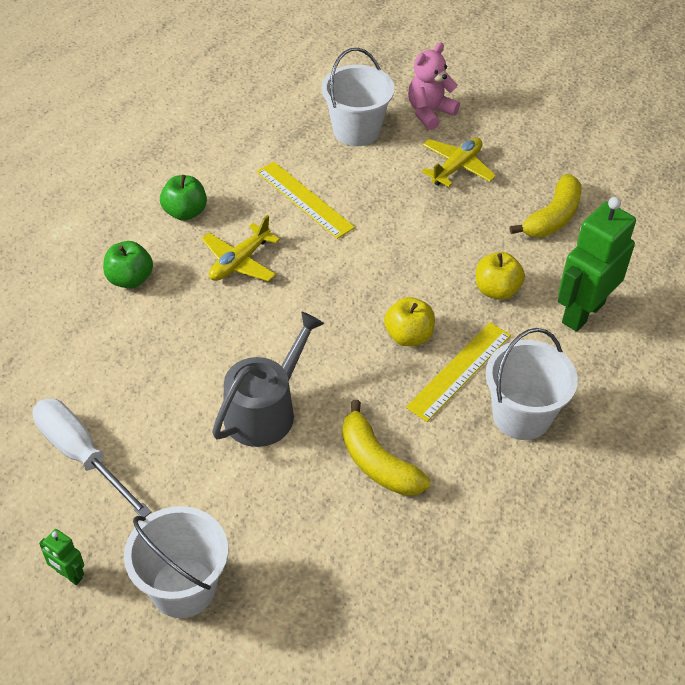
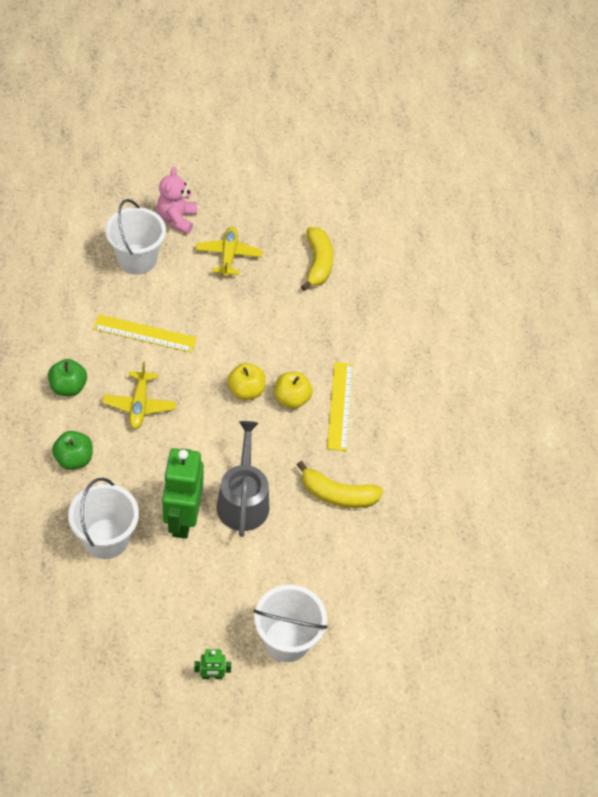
camera: 40 degrees left, 5 degrees up
(81, 455) = (152, 598): white screwdriver -> none
(496, 290) = (321, 336): yellow apple -> yellow apple (246, 391)
(521, 416) = (397, 415): white bucket -> white bucket (106, 539)
(582, 312) = (383, 325): green robot -> green robot (182, 519)

